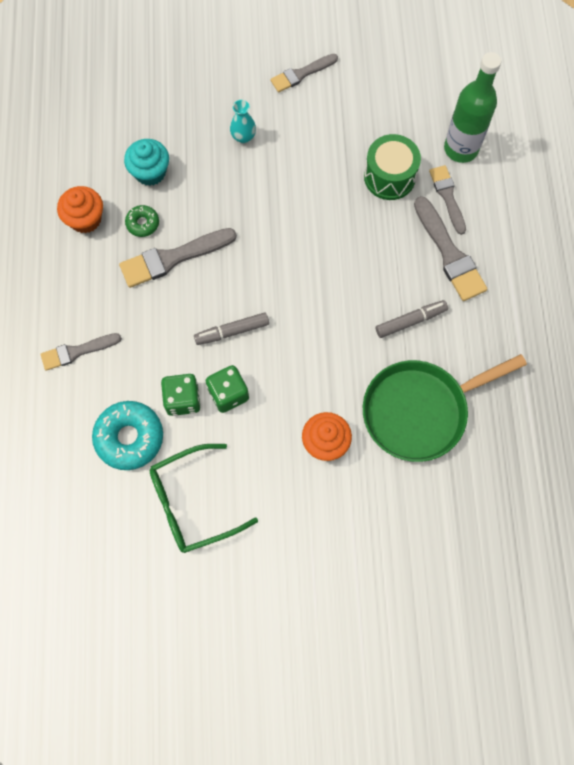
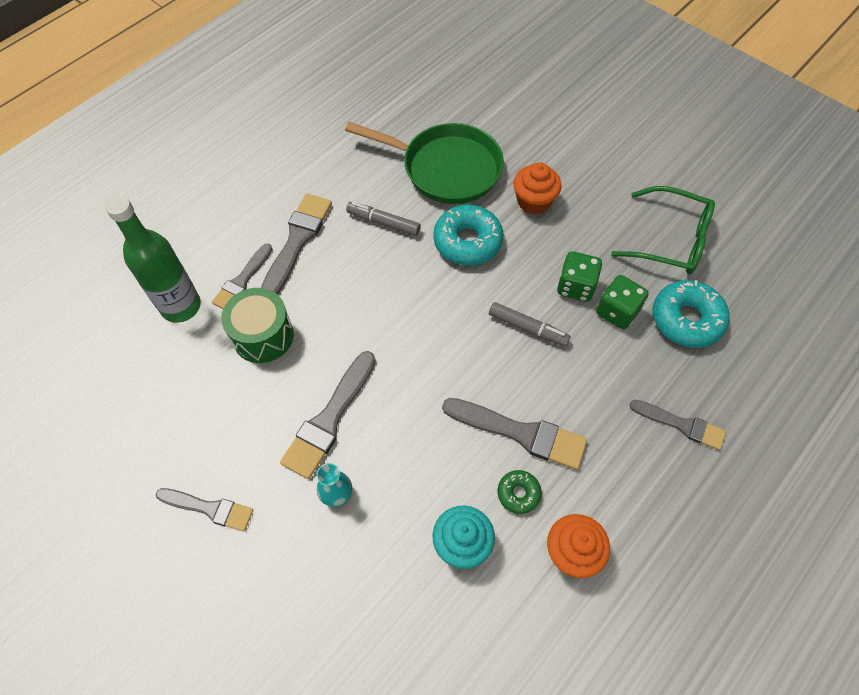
camera: 135 degrees left, 10 degrees down
(292, 168) = (329, 419): none -> grey brush
(337, 361) = (467, 242): none -> turquoise donut

